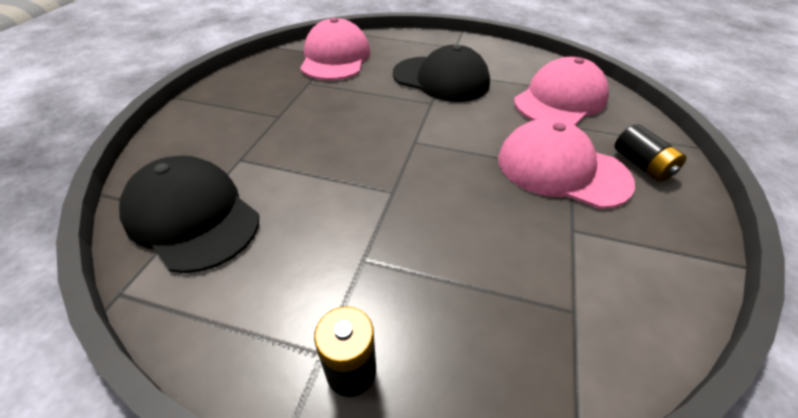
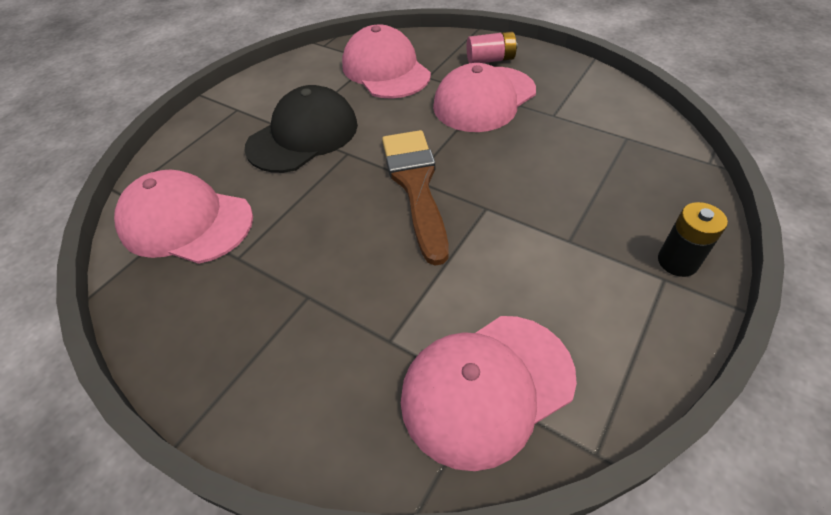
camera: 70 degrees left, 5 degrees up
(192, 216) = (487, 387): black cap -> pink cap
(406, 145) = (416, 185): none -> brown brush
(641, 165) = (490, 60): black battery -> pink battery

